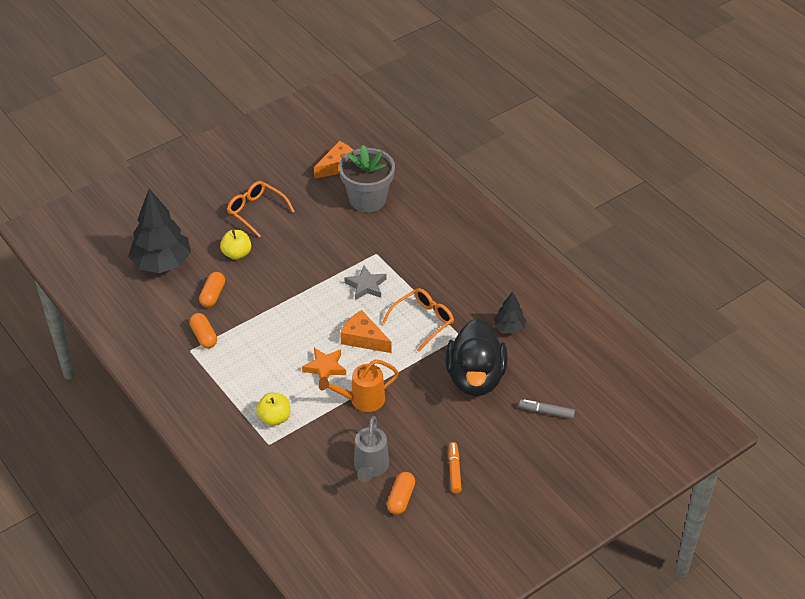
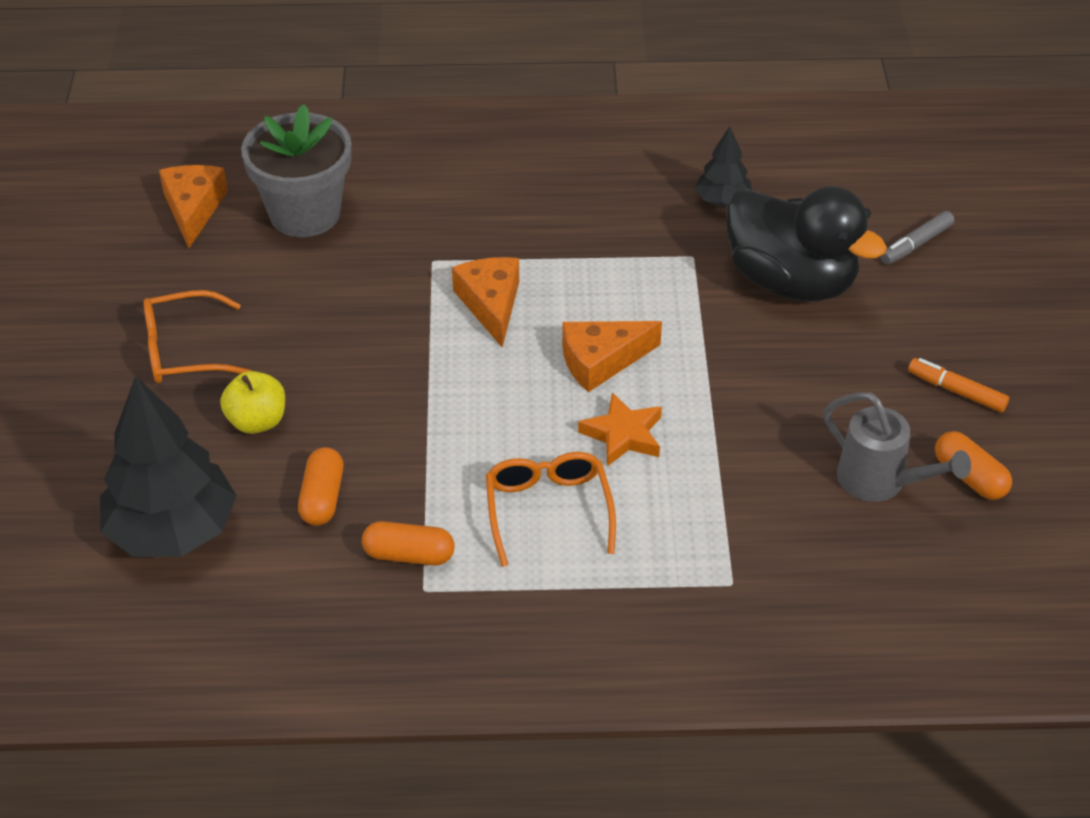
camera: 55 degrees left, 0 degrees up
(213, 295) = (322, 498): orange capsule -> orange capsule turned 45 degrees clockwise
(274, 418) = (680, 549): yellow apple -> none
(362, 400) = (730, 424): orange watering can -> none
(366, 286) = (490, 304): grey star -> orange cheese
(423, 321) = (626, 279): orange glasses -> orange glasses (548, 510)

